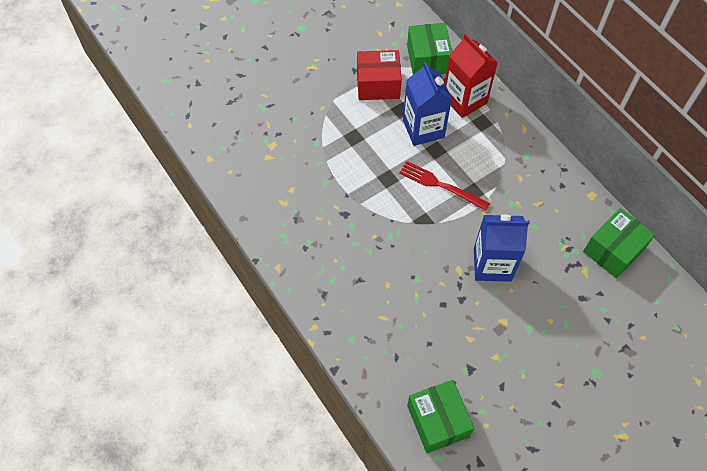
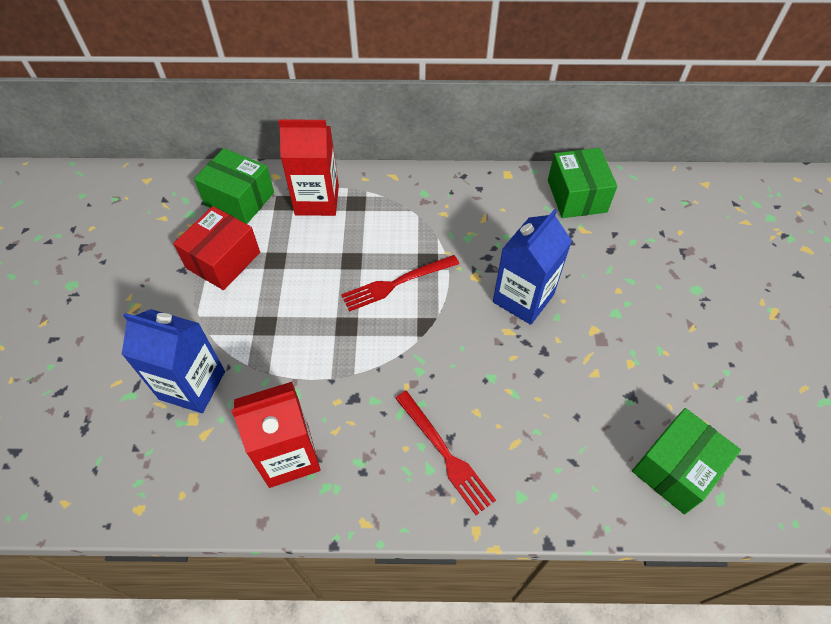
camera: 55 degrees left, 5 degrees down
(287, 205) = (289, 455): none -> red carton
(347, 283) = (444, 453): none -> red fork
(423, 129) = (316, 255): blue carton -> blue carton (192, 385)
(438, 421) = (676, 469): green box -> green box turned 60 degrees counterclockwise

